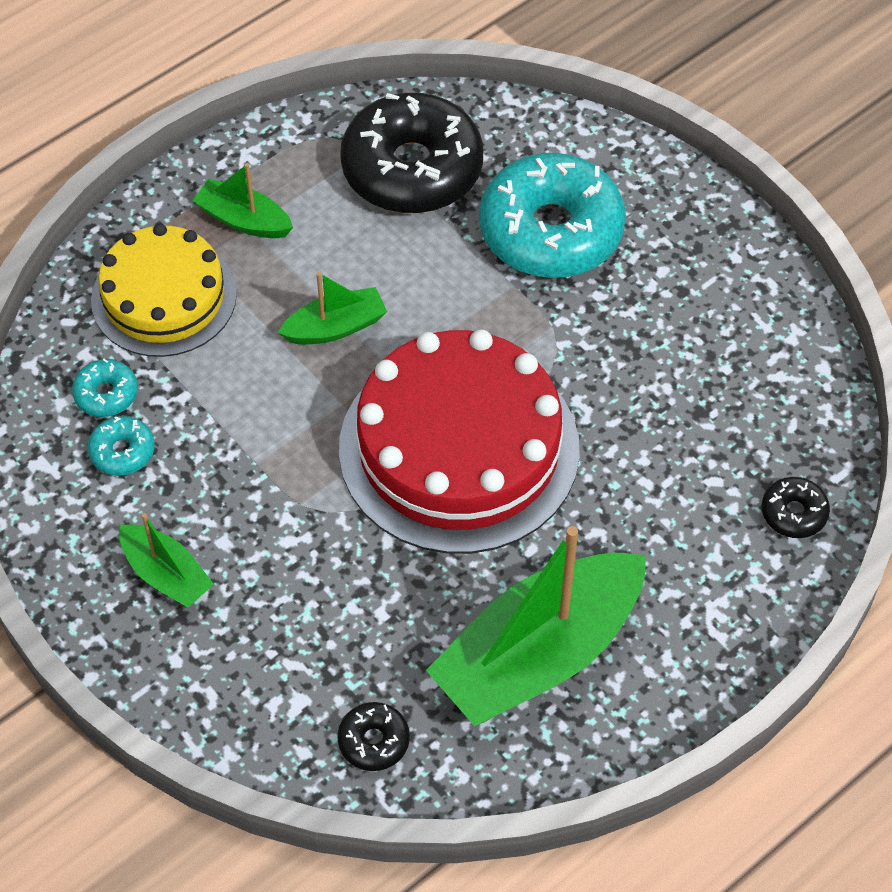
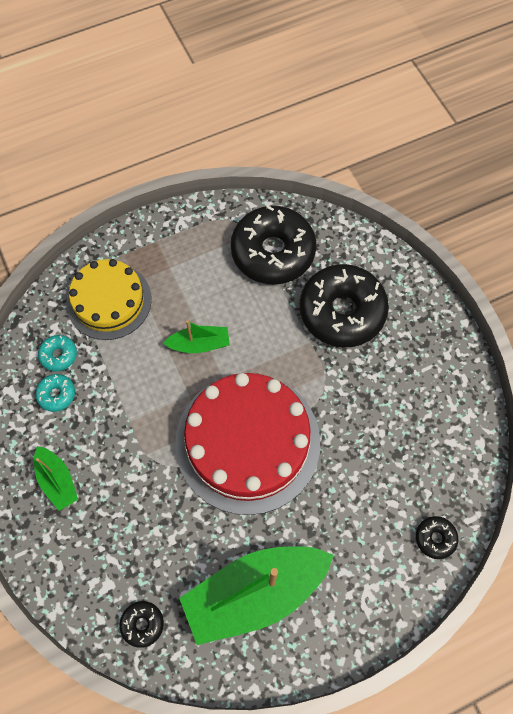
camera: 15 degrees right, 10 degrees up
(244, 220) = (168, 262): green boat -> none
(551, 231) = (342, 311): turquoise donut -> black donut

